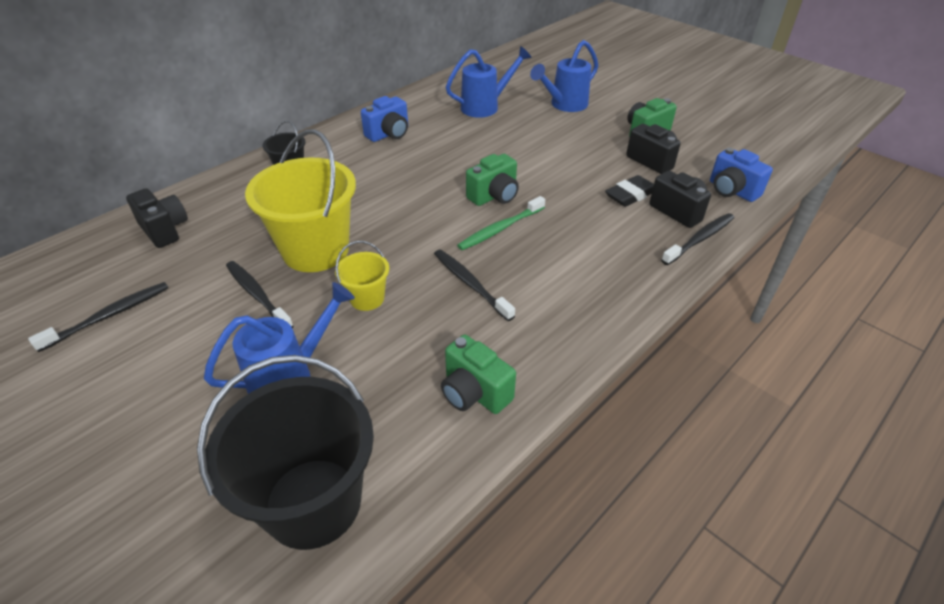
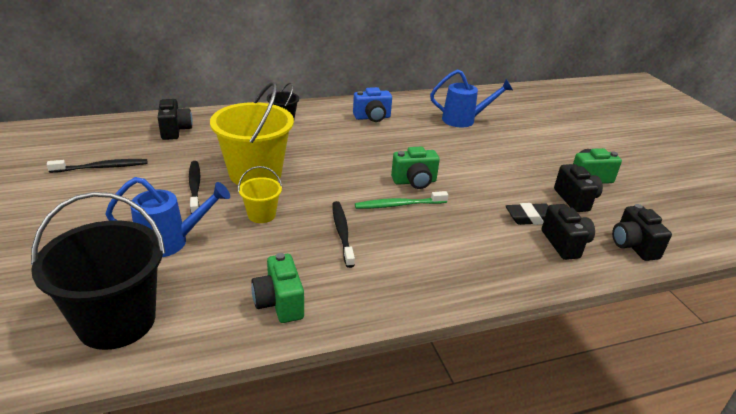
camera: 25 degrees right, 10 degrees down
(564, 105) = (533, 137): blue watering can -> none
(699, 239) = (565, 271): black toothbrush -> none
(732, 191) = (633, 246): blue camera -> black camera

